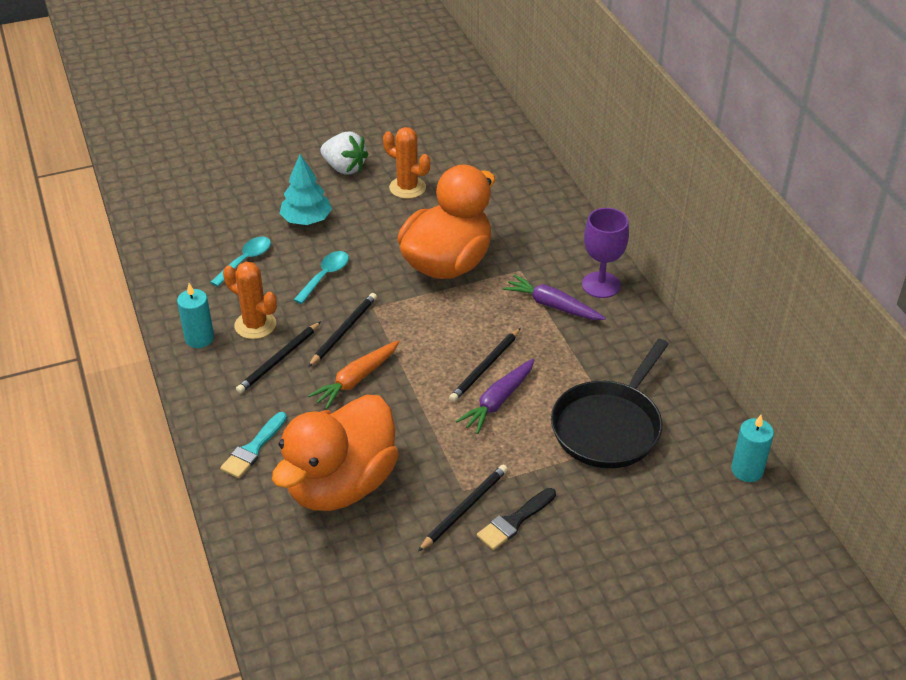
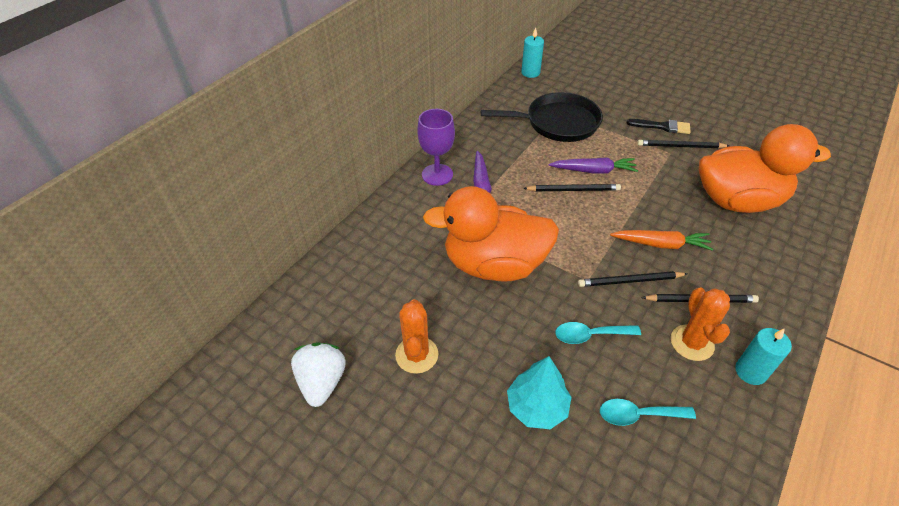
camera: 125 degrees left, 5 degrees up
(253, 449) = (777, 258): turquoise brush -> none
(344, 168) = (427, 435): white strawberry -> white strawberry (322, 382)

